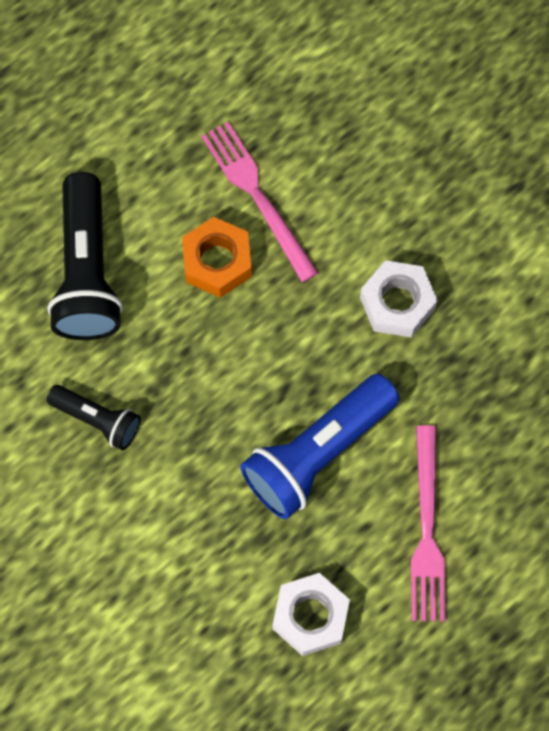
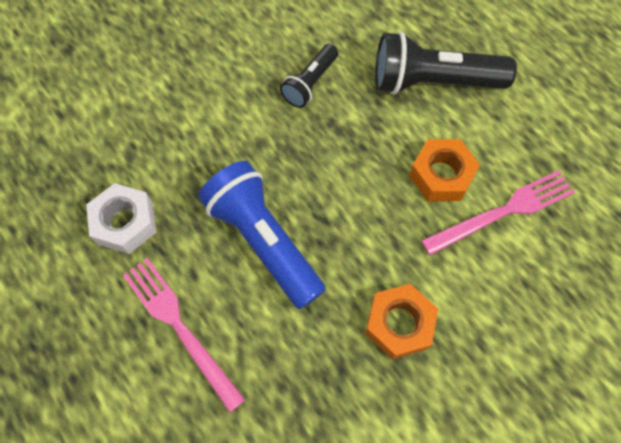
camera: 95 degrees right, 5 degrees down
(397, 303) = (399, 324): white nut -> orange nut
(427, 531) = (180, 327): pink fork -> pink fork turned 45 degrees clockwise

